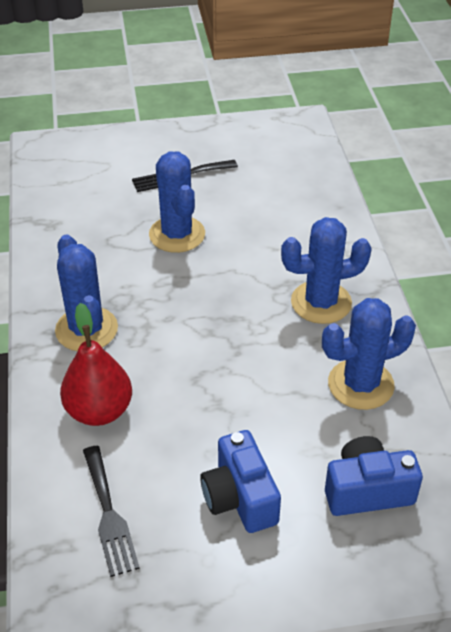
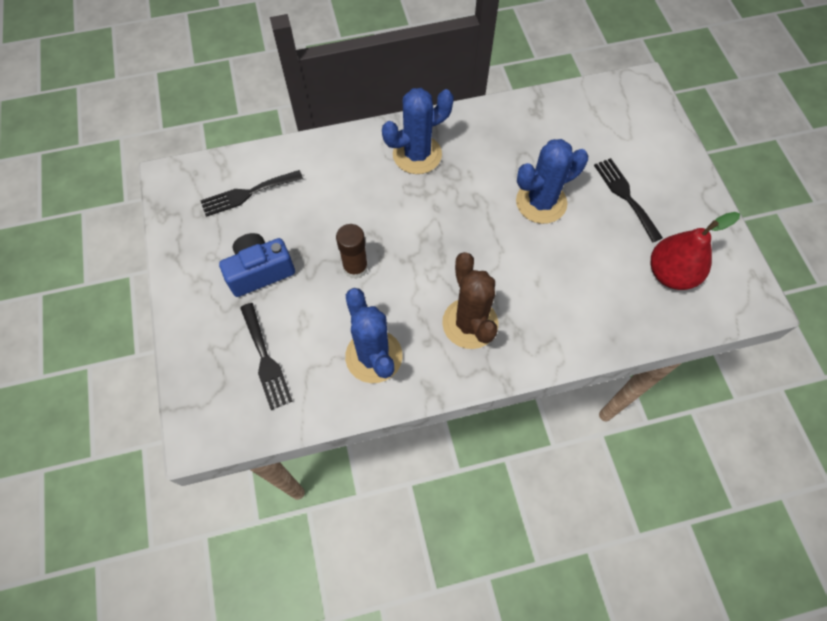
camera: 85 degrees right, 20 degrees up
(99, 411) = (336, 175): red pear -> red pear (670, 273)
(243, 396) = (355, 267): none -> brown glue stick
(321, 302) = (470, 323): blue cactus -> brown cactus
(367, 490) = (265, 359): blue camera -> black fork

